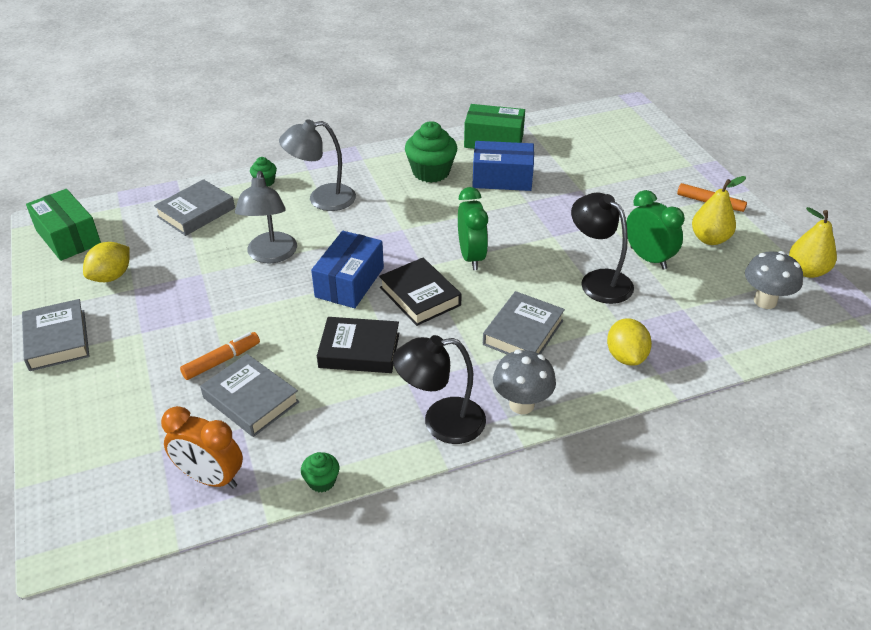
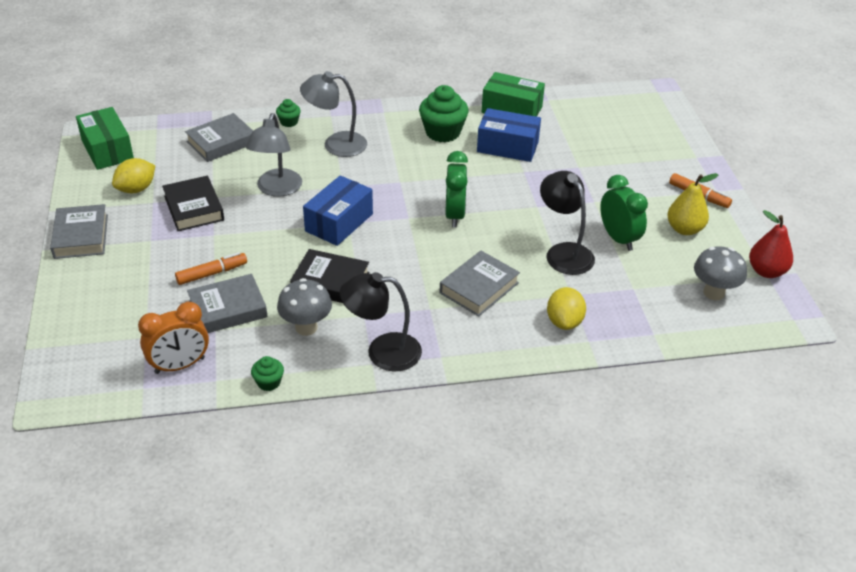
camera: 10 degrees right, 0 degrees up
(210, 478) = (180, 365): orange clock -> orange clock turned 60 degrees counterclockwise
(251, 400) = (228, 309): grey book -> grey book turned 75 degrees counterclockwise
(420, 296) = (397, 243): black book -> black book (194, 208)
(521, 404) = (456, 348): grey mushroom -> grey mushroom (306, 327)
(807, 271) = (766, 271): yellow pear -> red pear

